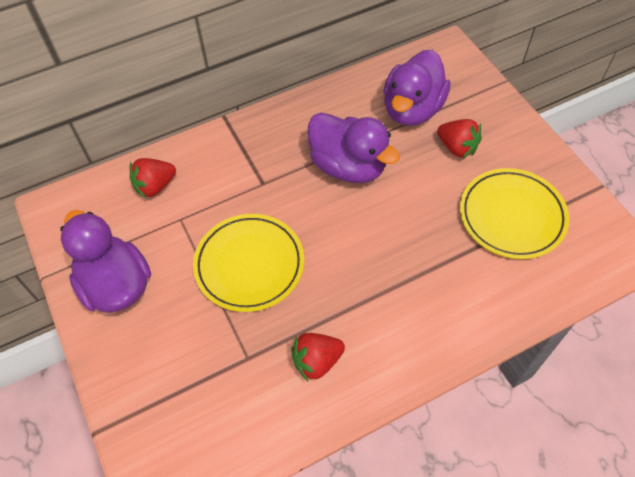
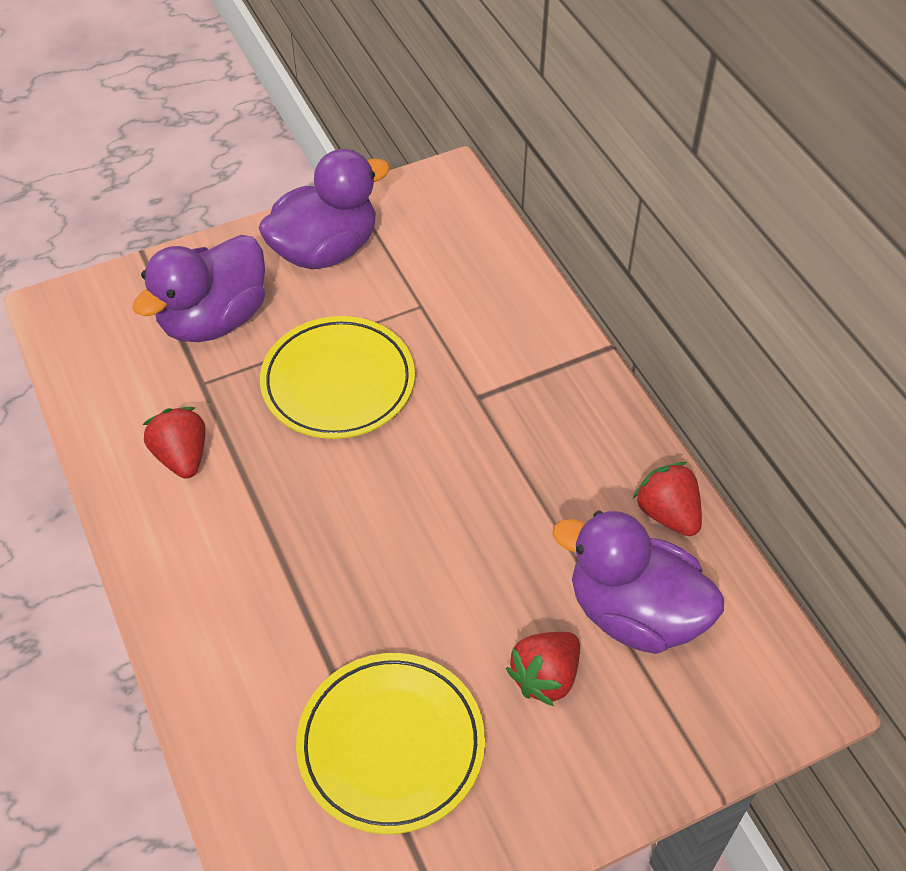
camera: 90 degrees right, 5 degrees down
(155, 186) = (477, 276): red strawberry -> red strawberry (667, 514)
(348, 166) = (507, 507): purple duck -> purple duck (214, 319)

